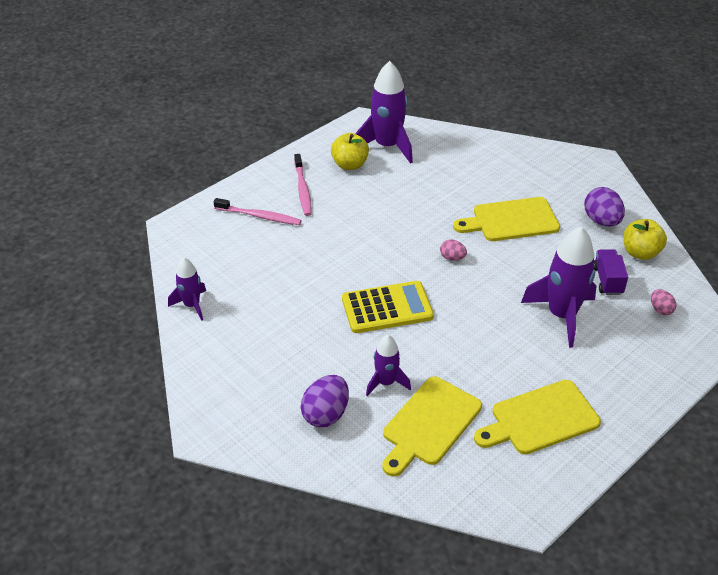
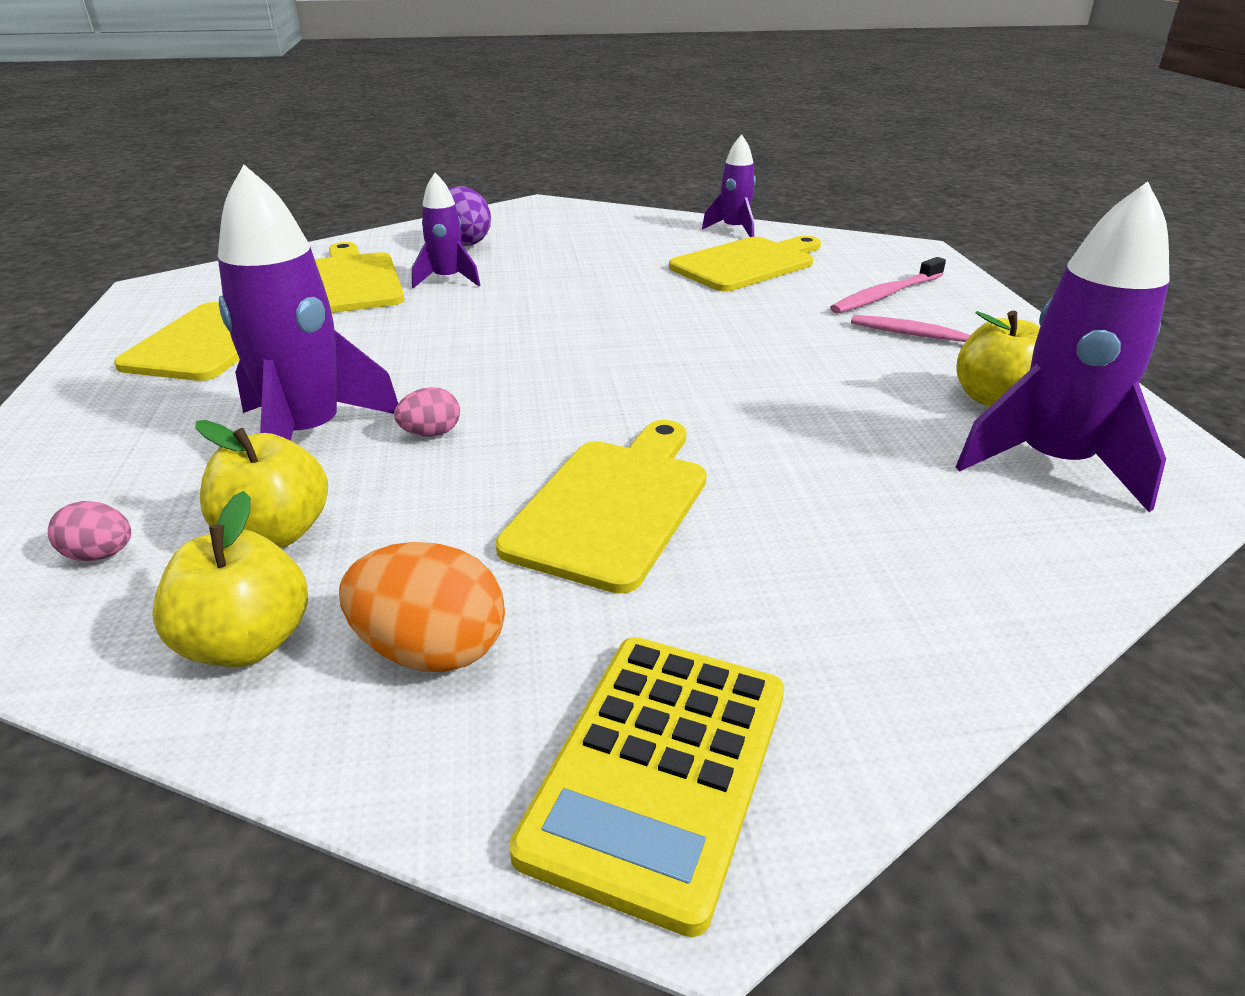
camera: 125 degrees right, 10 degrees down
(253, 276) = (747, 264): none -> yellow cutting board
(387, 308) = (564, 316): yellow calculator -> yellow calculator (658, 770)
(452, 258) = (594, 397): pink egg -> pink egg (431, 433)
(601, 221) = (431, 651): purple egg -> orange egg
(607, 280) = (275, 533): purple truck -> yellow apple

